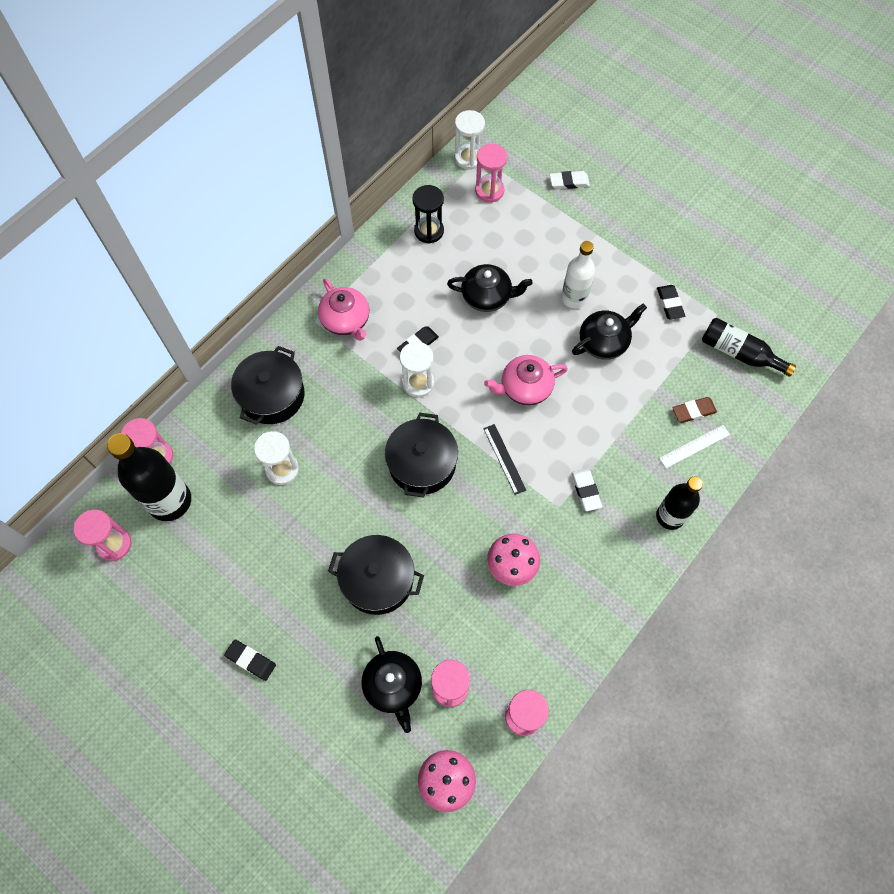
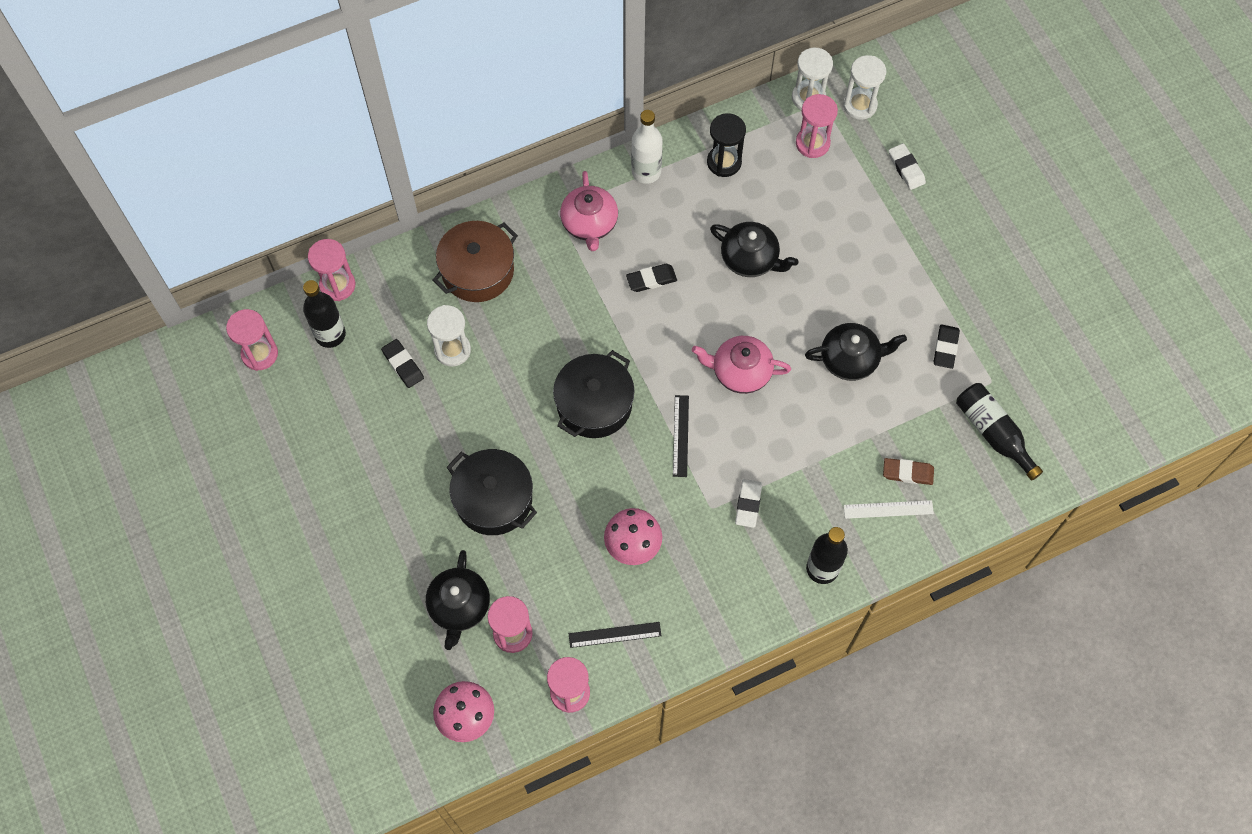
camera: 25 degrees right, 0 degrees up
(170, 501) = (330, 334): black bottle -> black bottle, size x0.65
(251, 660) = (337, 521): black eraser -> black eraser (403, 365)
(272, 395) = (477, 271): black pot -> brown pot
(418, 383) = (631, 320): white hourglass -> white hourglass (859, 105)
(535, 648) = (614, 634): none -> black ruler
(569, 182) = (906, 168): white eraser -> white eraser turned 45 degrees clockwise
(574, 298) = (843, 299): white bottle -> white bottle (646, 172)

